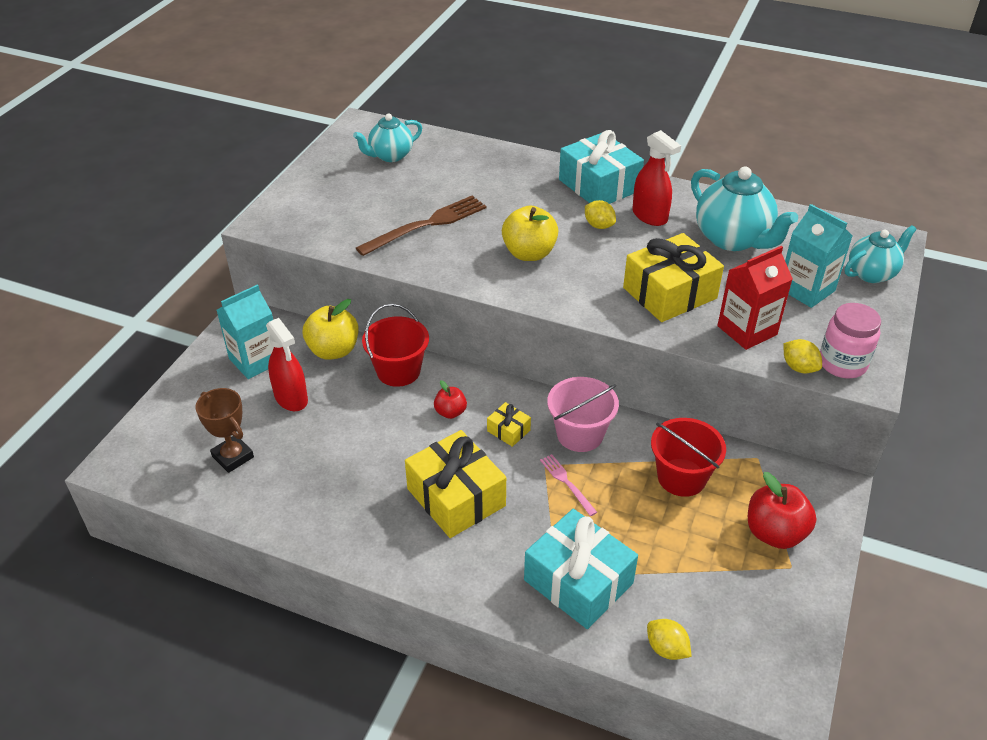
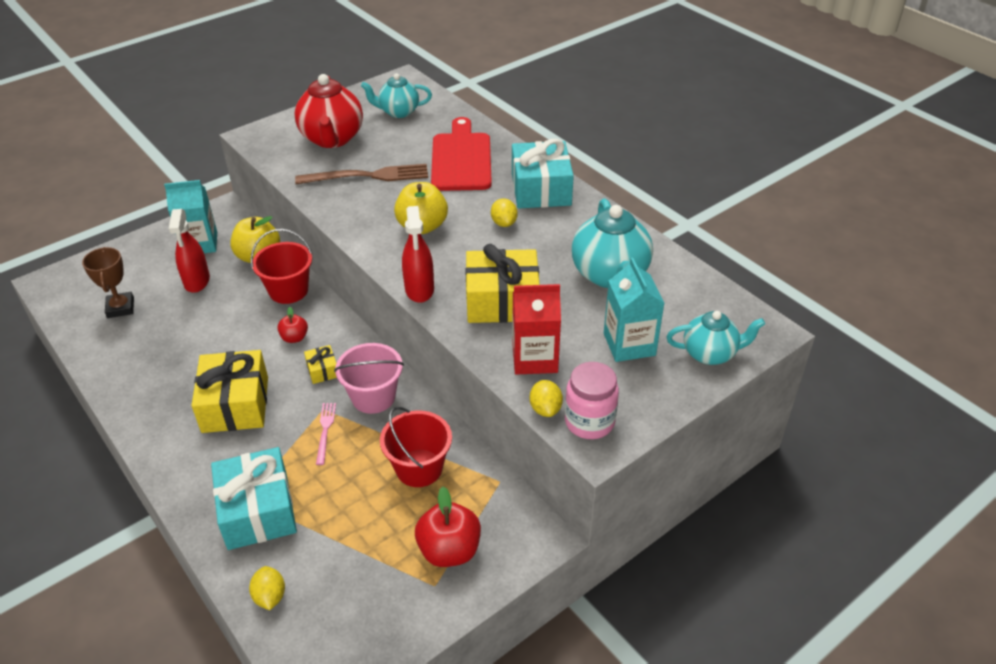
camera: 30 degrees right, 0 degrees up
(351, 201) = (332, 139): none -> red teapot
(499, 181) = (461, 159): none -> red cutting board
(650, 216) = (557, 230): red spray bottle -> red spray bottle (419, 289)

